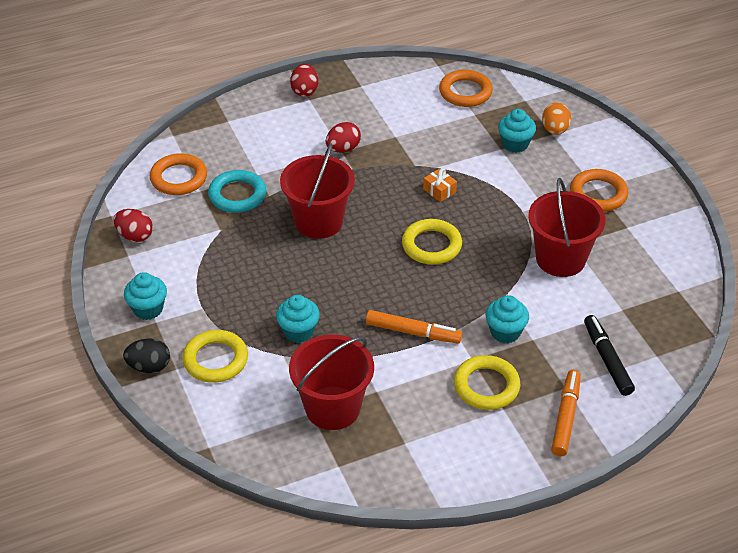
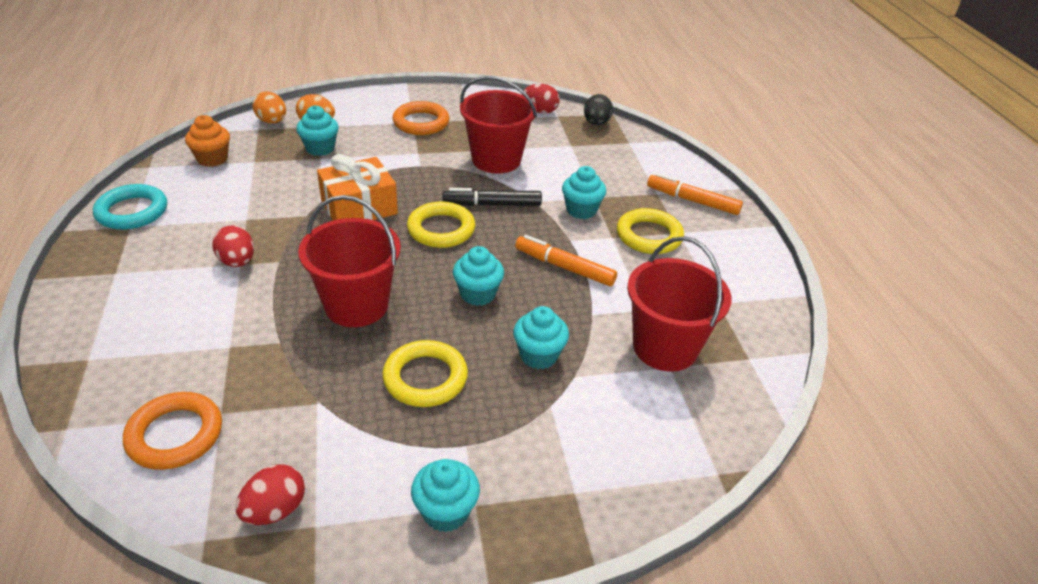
camera: 80 degrees left, 5 degrees down
(149, 367) = (564, 525): black egg -> black egg (596, 123)
(215, 360) = (568, 444): yellow ring -> yellow ring (425, 378)
(237, 195) = (258, 373): turquoise ring -> turquoise ring (132, 212)
(304, 91) = (94, 273): red egg -> red egg (540, 111)
(356, 284) = (478, 294): none -> turquoise cupcake
(412, 332) = (565, 267): orange marker -> orange marker turned 90 degrees counterclockwise
(439, 190) = (359, 207): orange gift -> orange gift, size x2.11
(465, 92) = (212, 159): orange ring -> orange cupcake
(541, 104) = (272, 121): none -> orange egg
(607, 360) = (629, 165): black marker -> black marker (493, 205)

